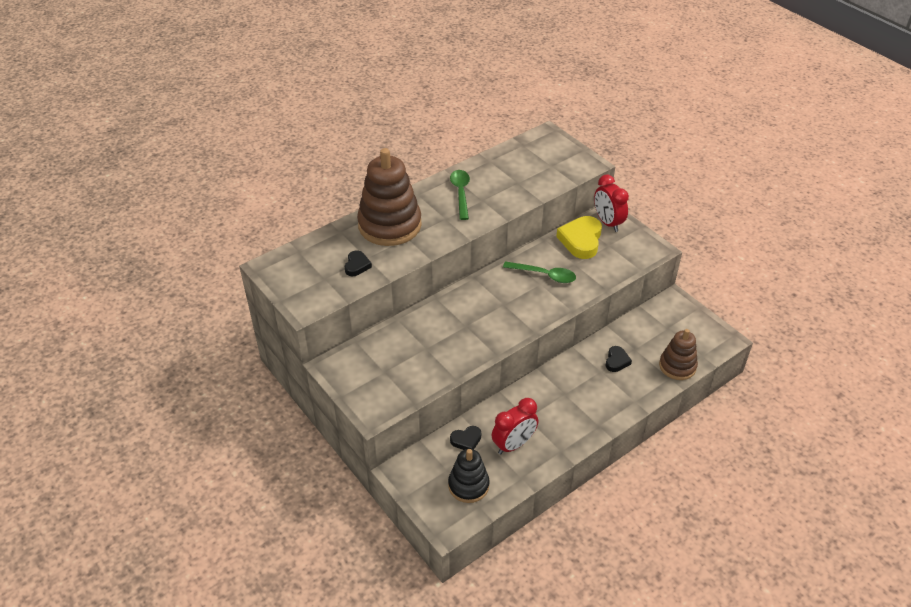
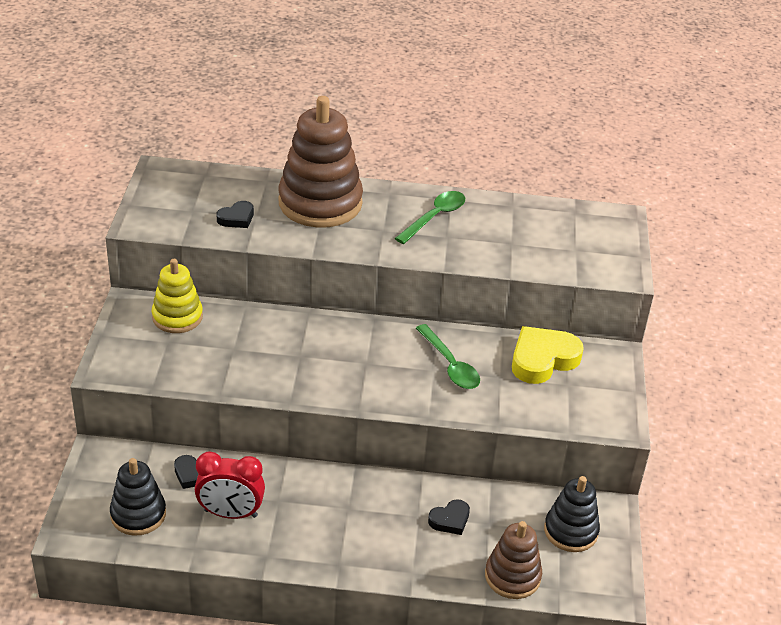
camera: 40 degrees right, 5 degrees down
(369, 353) = (177, 317): none -> yellow stacking toy
(608, 223) = (601, 362): red clock -> none
(672, 323) = (570, 531): none -> black stacking toy

